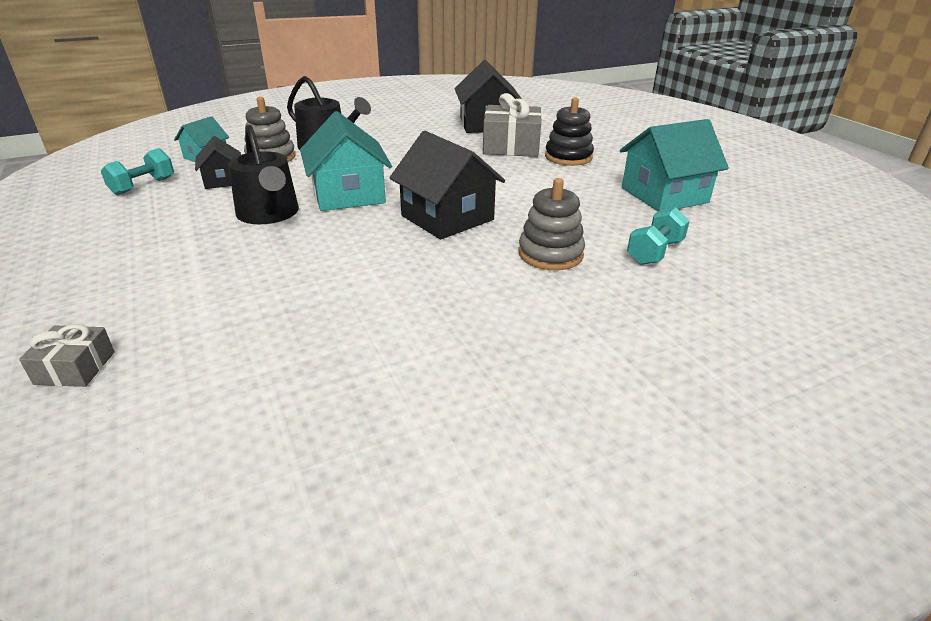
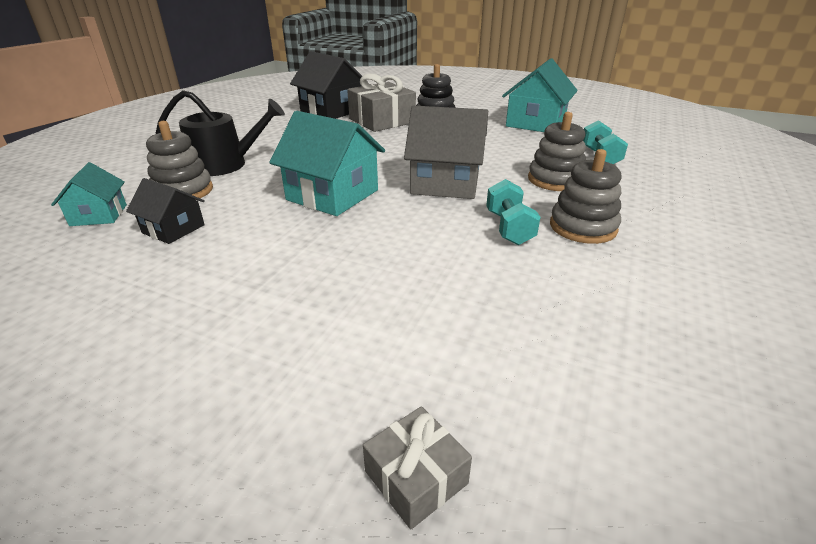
camera: 40 degrees left, 0 degrees up
(143, 186) = (74, 271): turquoise dumbbell -> turquoise dumbbell (509, 228)
(269, 214) = (294, 237): black watering can -> none
(447, 218) = (445, 183): black house -> grey house
(478, 301) = (583, 227): none -> grey stacking toy

